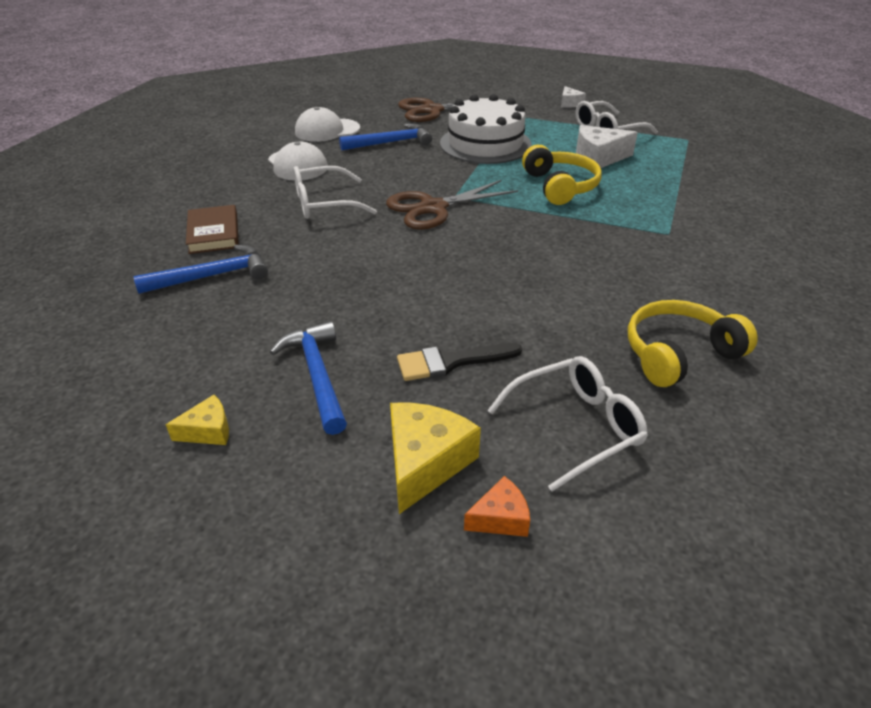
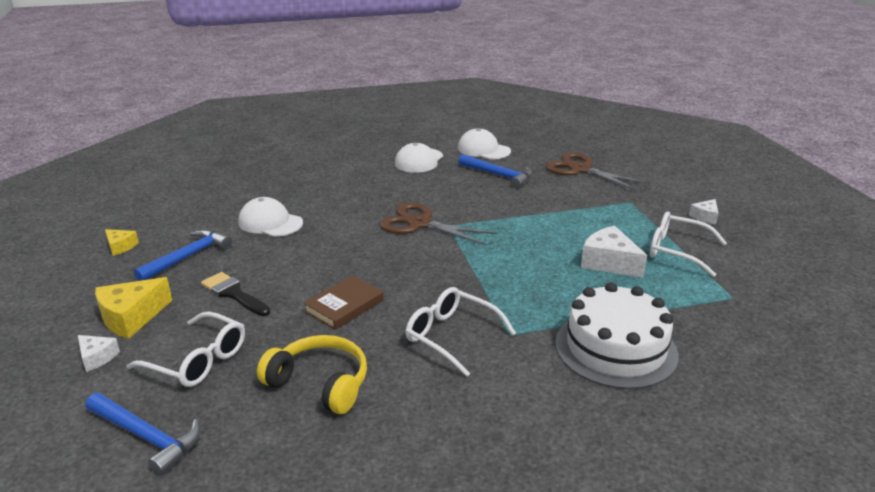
camera: 55 degrees right, 10 degrees down
(212, 276) = (258, 191): blue hammer -> blue hammer (146, 437)
(214, 233) = (303, 173): brown book -> brown book (344, 306)
(309, 290) = (270, 222): none -> white cap
(324, 203) = (378, 188): white glasses -> white glasses (451, 336)
(425, 462) = (131, 317): yellow cheese -> yellow cheese turned 150 degrees clockwise
(485, 144) = (554, 208): white cake -> white cake (615, 348)
(500, 518) = (97, 357): orange cheese -> white cheese
(560, 186) = (526, 261): yellow headphones -> none

